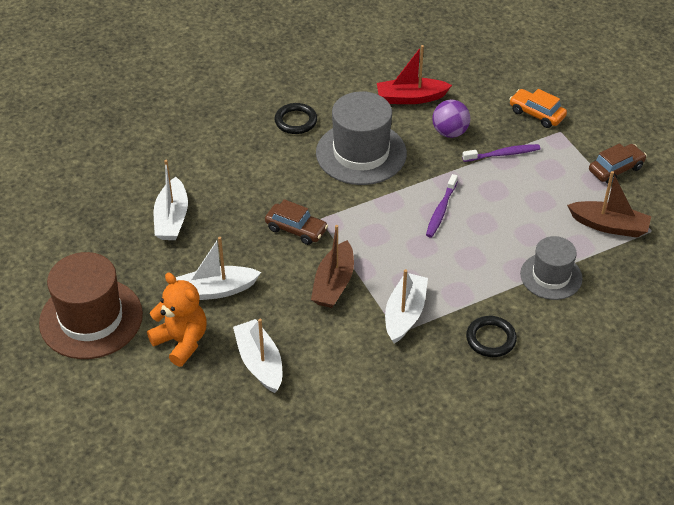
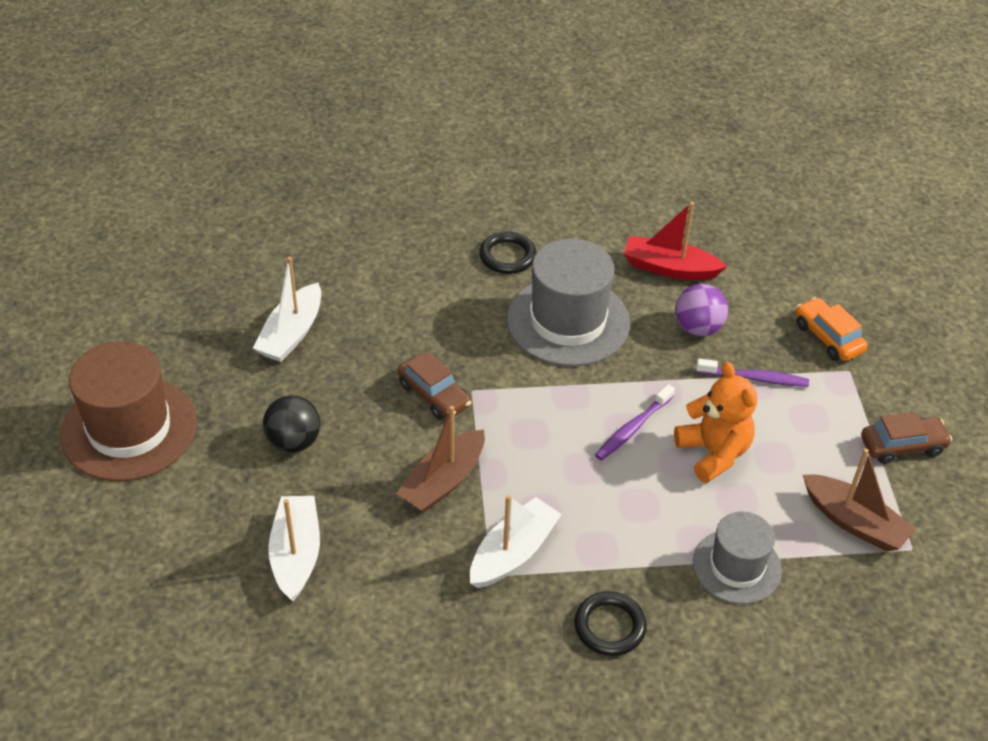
camera: 20 degrees right, 0 degrees up
(181, 341) = (217, 494): orange teddy bear -> orange teddy bear (713, 453)
(215, 290) = (294, 441): white boat -> black ball

